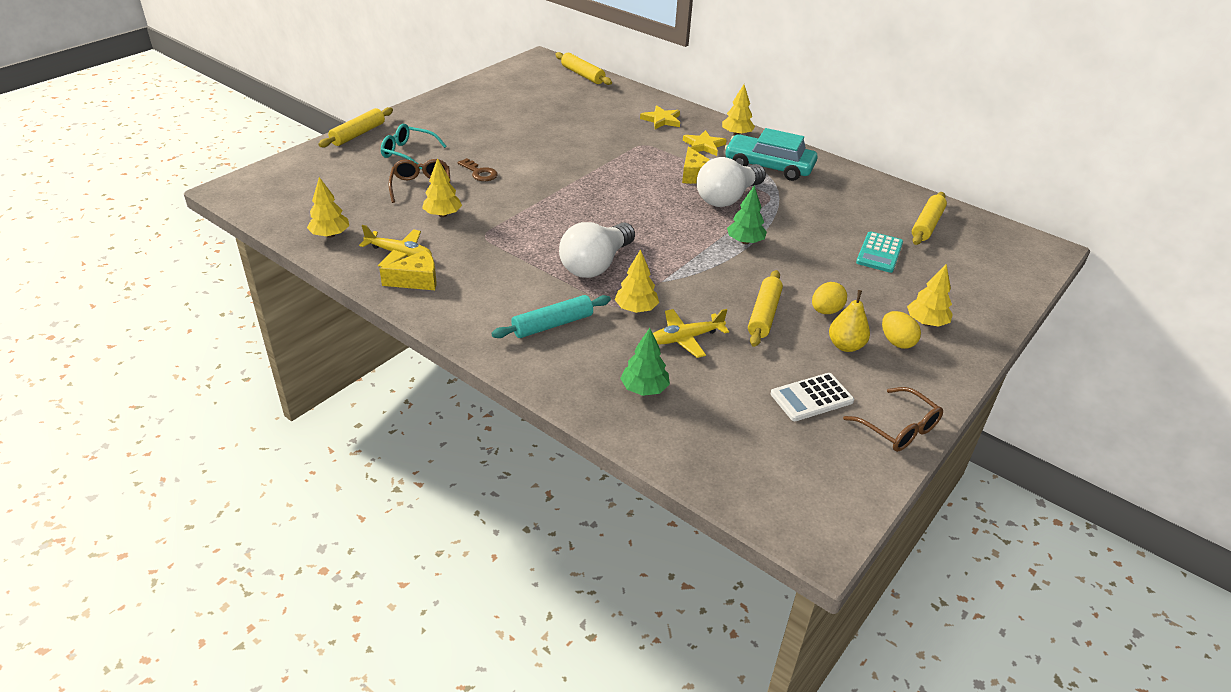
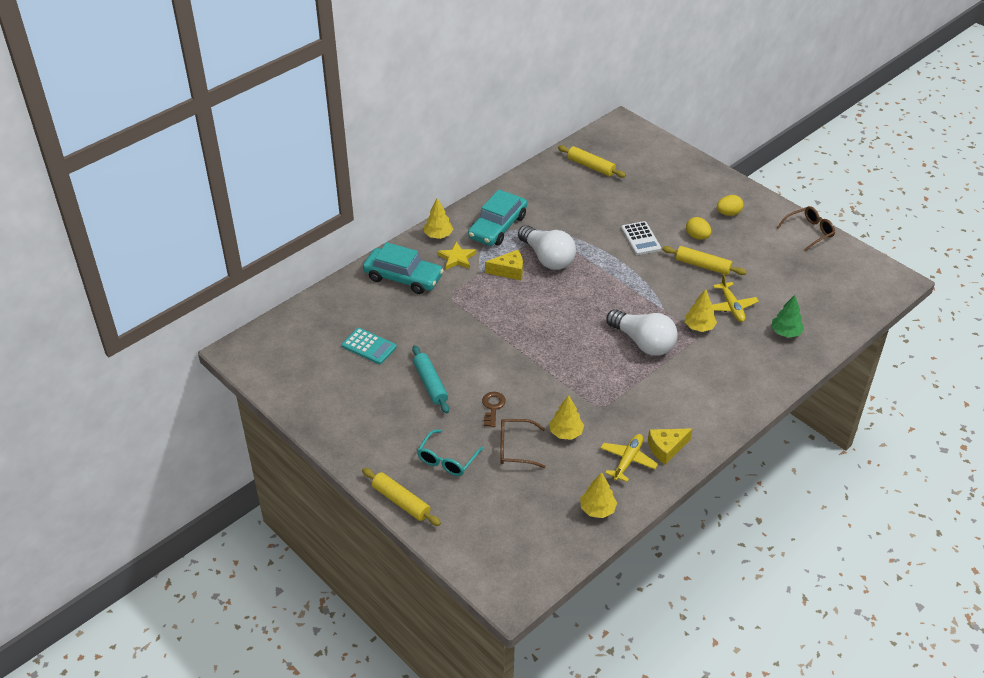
camera: 80 degrees left, 5 degrees up
(416, 280) = (666, 448): yellow cheese -> yellow cheese turned 105 degrees counterclockwise
(479, 173) = (493, 407): brown key -> brown key turned 45 degrees counterclockwise
(552, 324) = (720, 372): turquoise rolling pin -> turquoise rolling pin (430, 384)
(582, 75) = (289, 322): yellow rolling pin -> none
(662, 120) = (403, 277): yellow star -> turquoise car
(745, 241) = (611, 259): green tree -> none
(811, 398) = (786, 260): white calculator -> white calculator (640, 238)
(845, 346) = (734, 236): yellow pear -> none
(879, 253) = (627, 197): turquoise calculator -> turquoise calculator (369, 346)
(926, 322) = (707, 196): yellow tree -> none

